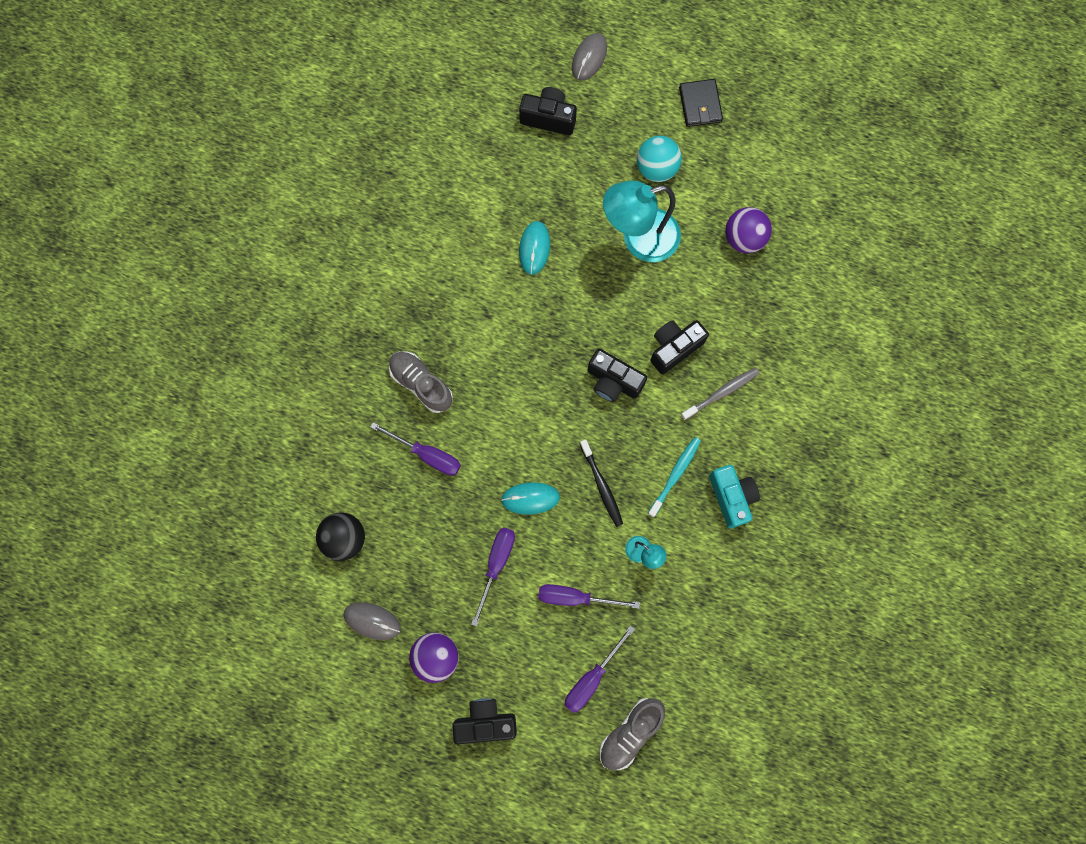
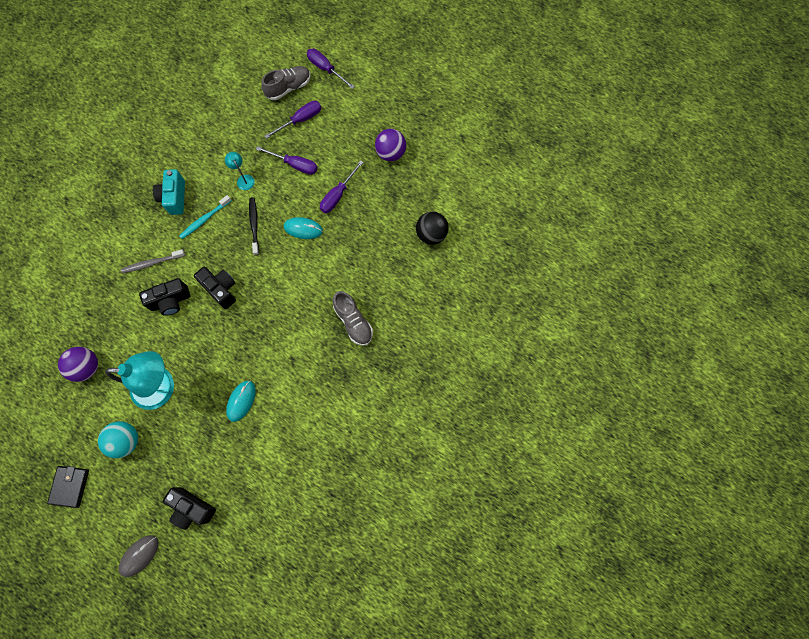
camera: 165 degrees left, 5 degrees down
(372, 621) = (425, 182): grey mouse -> none
(427, 454) = (363, 273): purple screwdriver -> purple screwdriver (326, 69)
(485, 721) = (371, 113): black camera -> none

